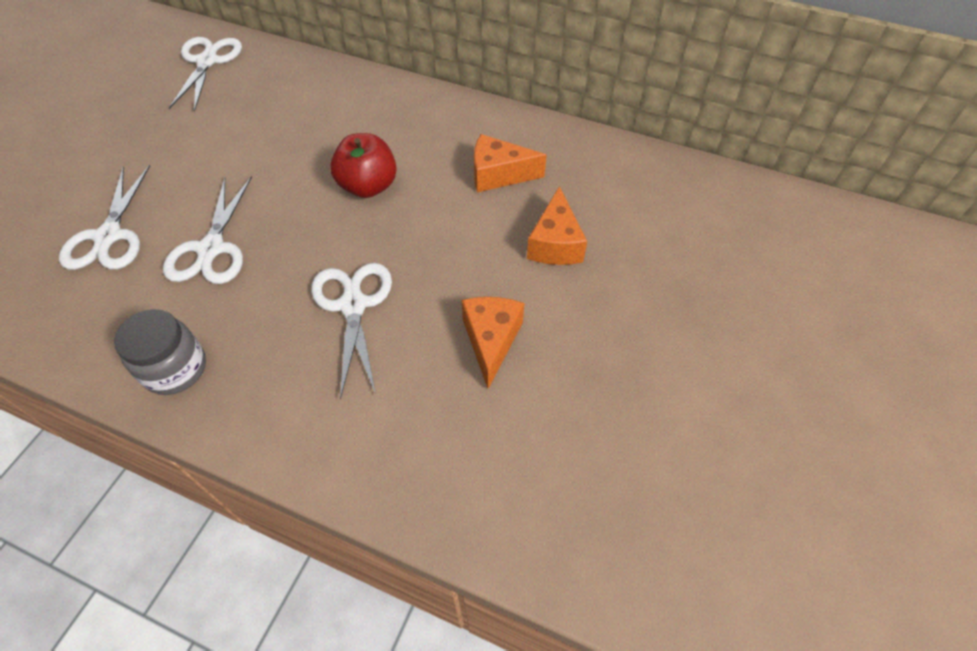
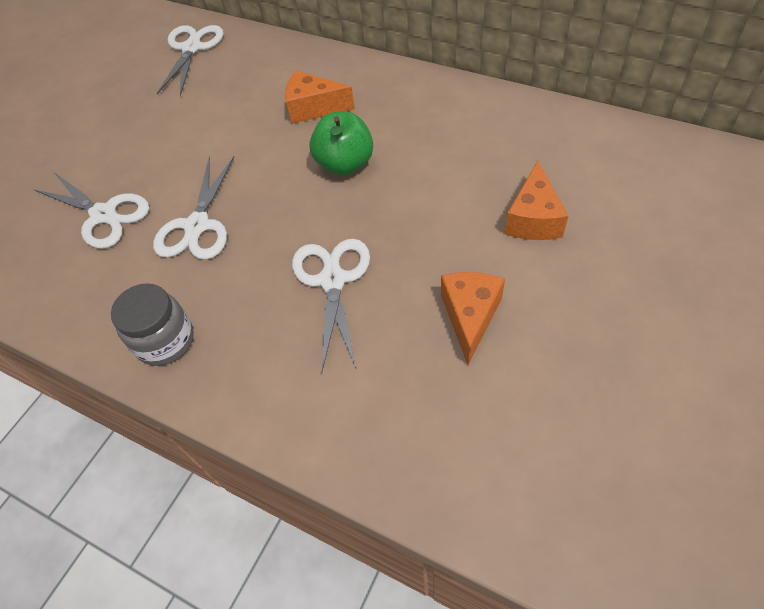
camera: 10 degrees right, 0 degrees up
(109, 236) = (104, 215): white scissors -> white scissors turned 60 degrees counterclockwise
(368, 186) = (345, 164): red apple -> green apple
(498, 175) = (474, 150): orange cheese -> orange cheese (313, 108)

